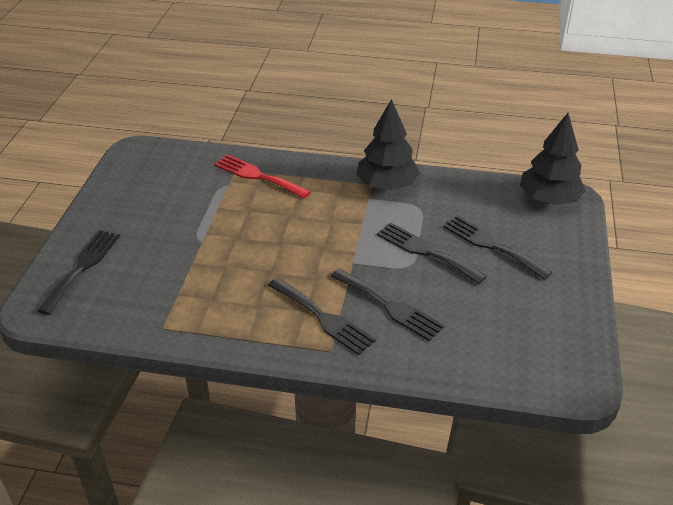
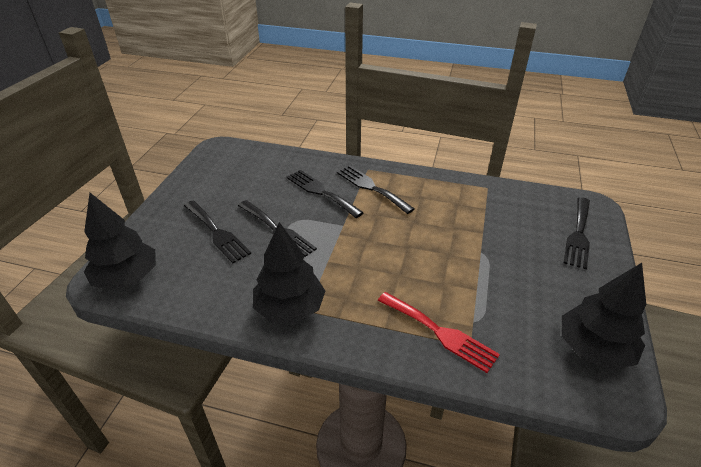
camera: 175 degrees left, 0 degrees up
(137, 173) = (593, 349): none -> black tree

